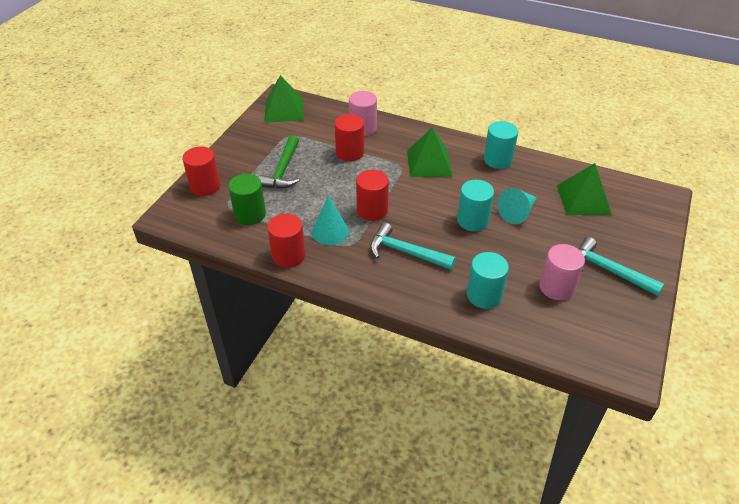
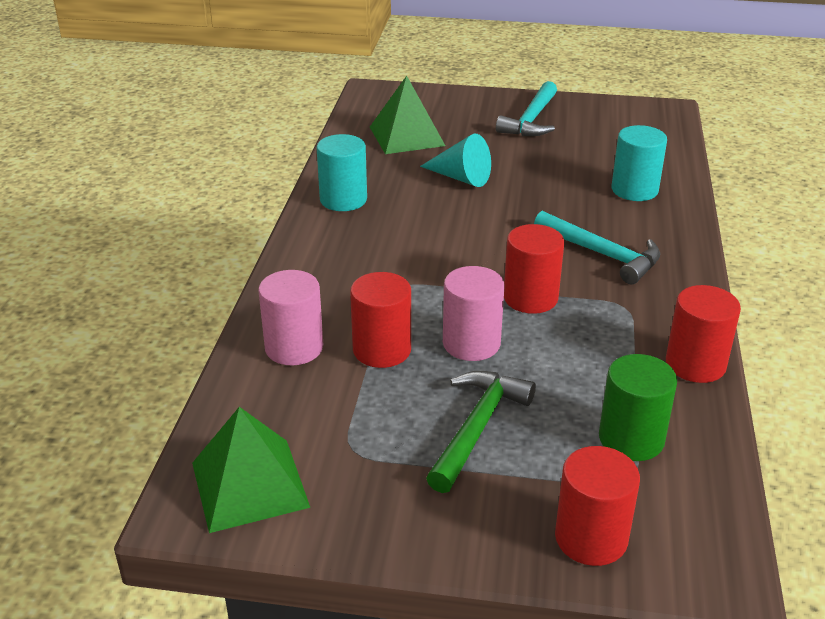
camera: 105 degrees left, 10 degrees down
(283, 170) = (477, 428): green hammer -> green hammer turned 60 degrees counterclockwise
(330, 232) = (609, 332): turquoise cone -> none
(406, 252) = (602, 254): turquoise hammer -> turquoise hammer turned 60 degrees counterclockwise
(429, 163) = (377, 259): green pyramid -> none
(472, 221) = (499, 209): turquoise cylinder -> none
(556, 287) = (583, 147): pink cylinder -> pink cylinder (471, 343)

